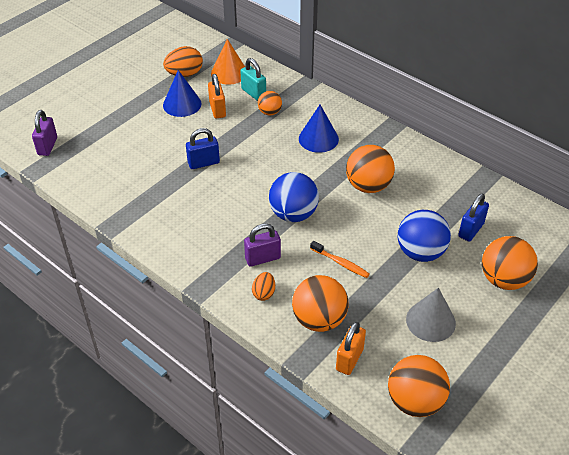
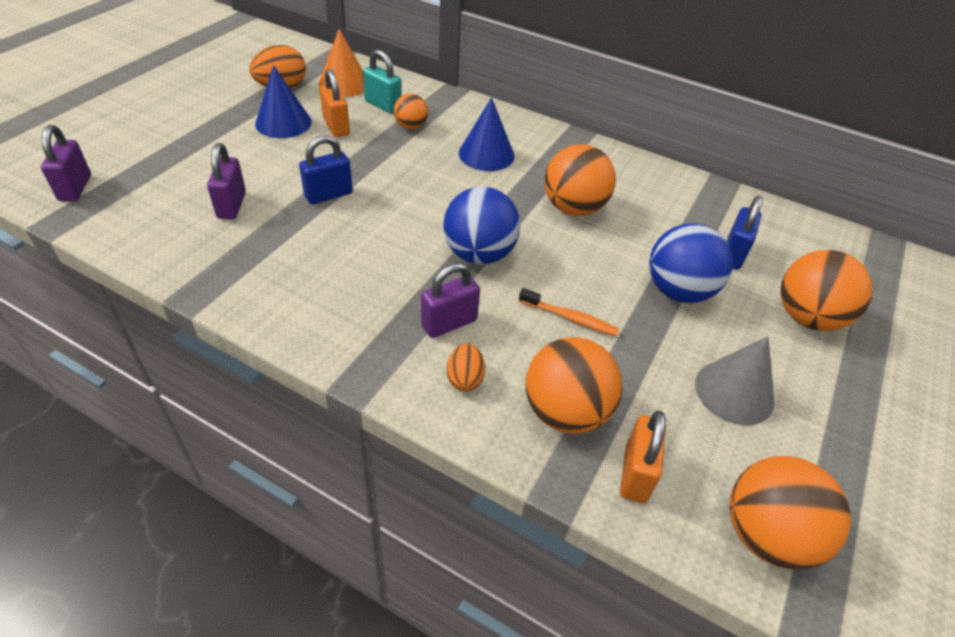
camera: 15 degrees left, 0 degrees up
(141, 166) = (231, 205): none -> purple padlock

